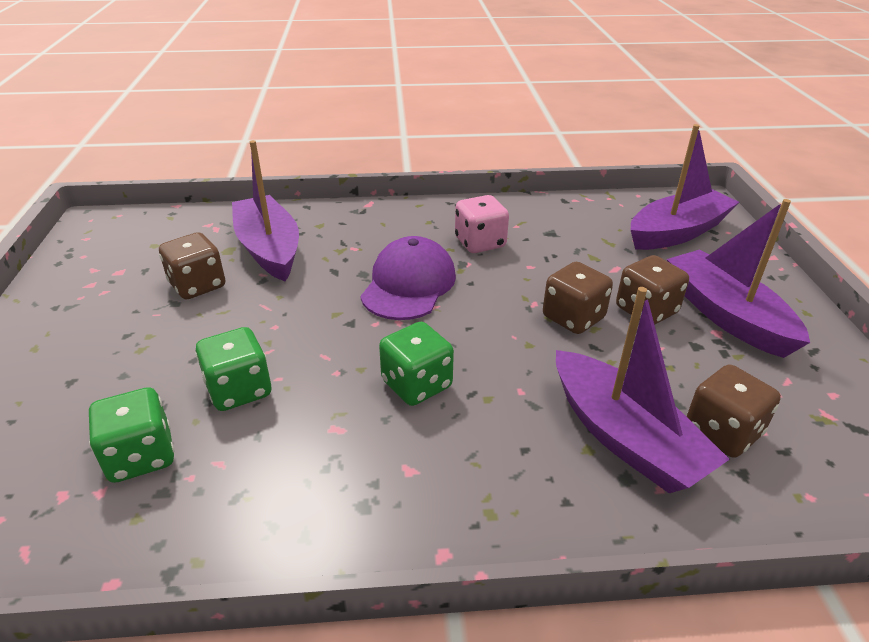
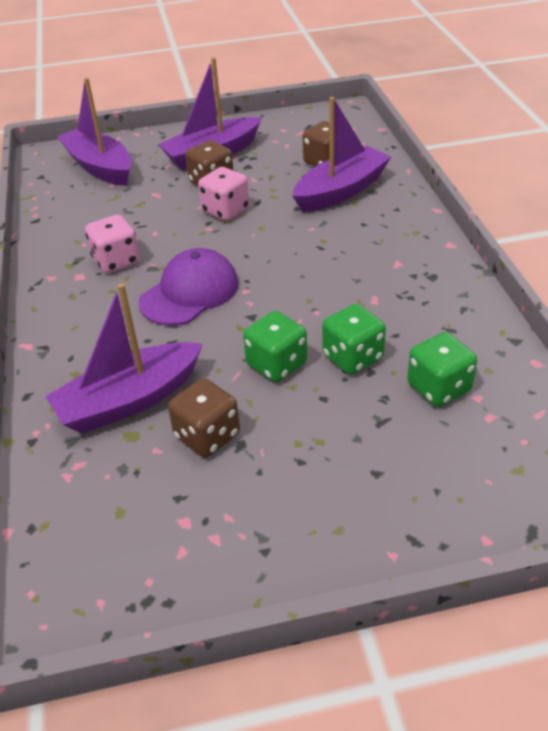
camera: 95 degrees left, 5 degrees up
(409, 284) = (190, 292): purple cap -> purple cap turned 120 degrees clockwise
(416, 384) = (319, 271): green dice -> green dice (276, 364)
(573, 318) = (225, 210): brown dice -> pink dice

